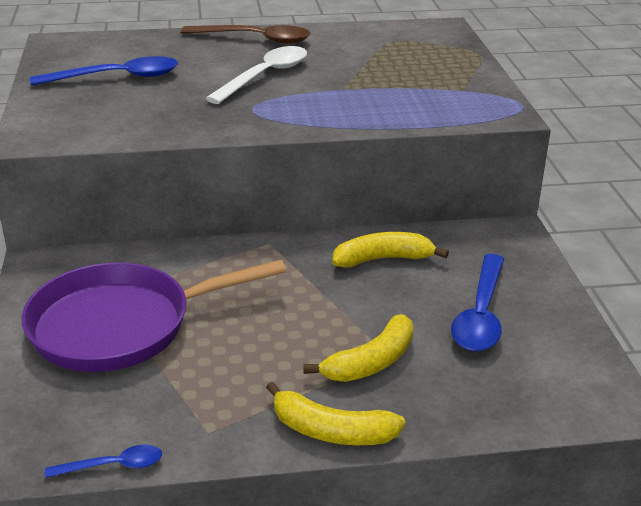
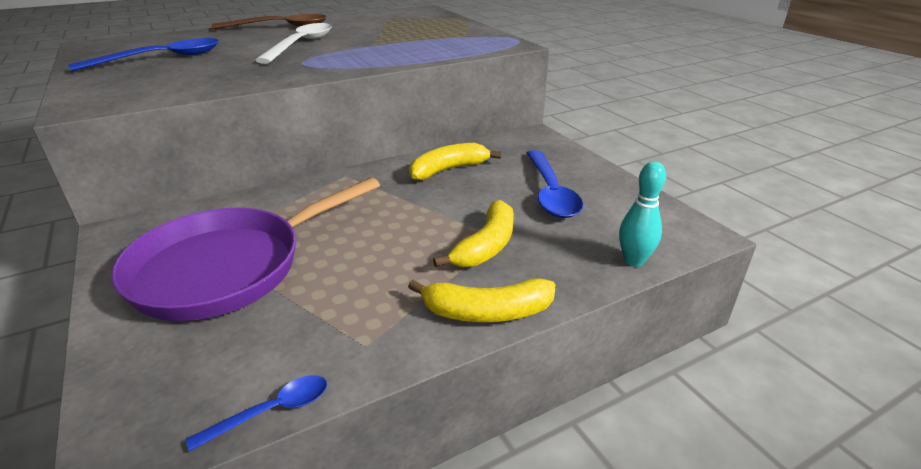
camera: 20 degrees left, 0 degrees up
(516, 418) = (633, 261): none -> turquoise bowling pin

